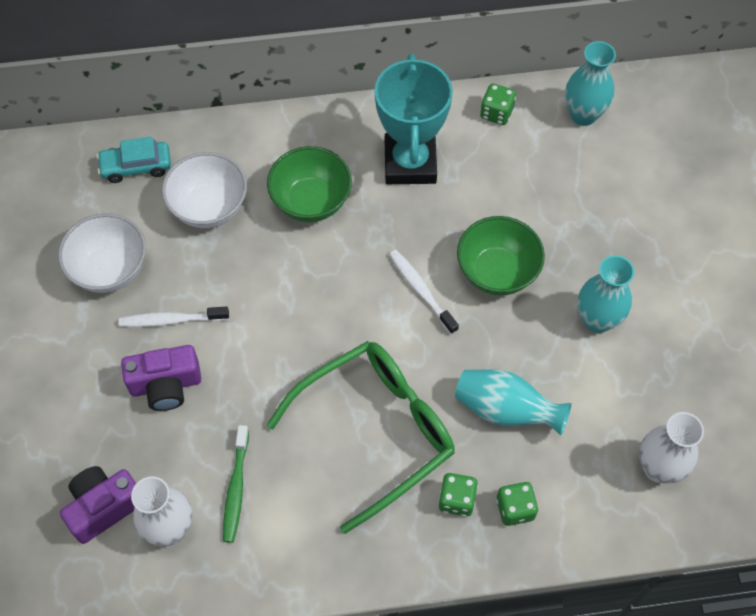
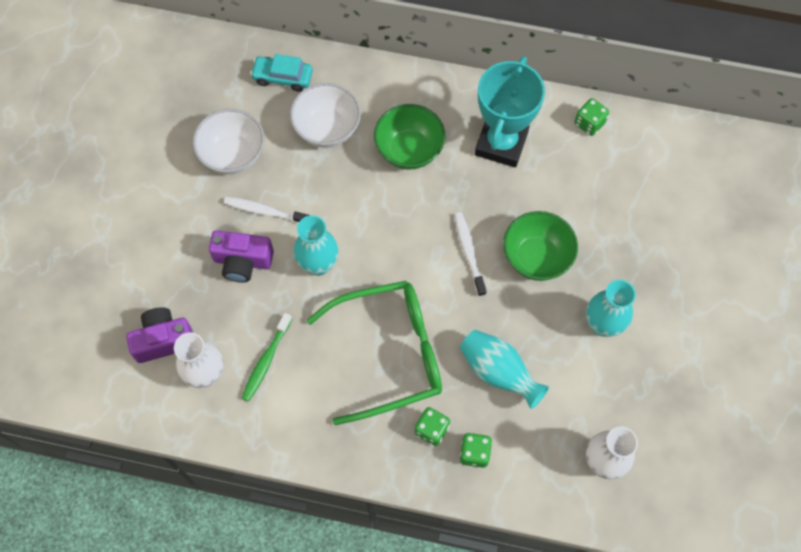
camera: 20 degrees right, 5 degrees up
(583, 115) = (662, 148): turquoise vase -> turquoise vase (318, 264)

